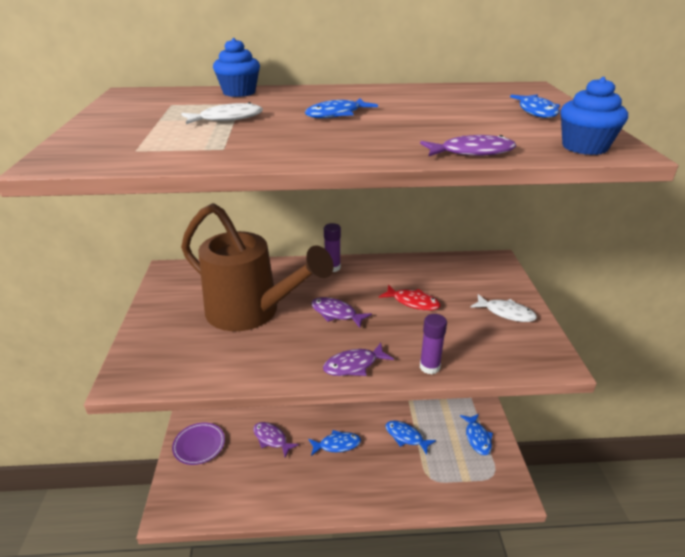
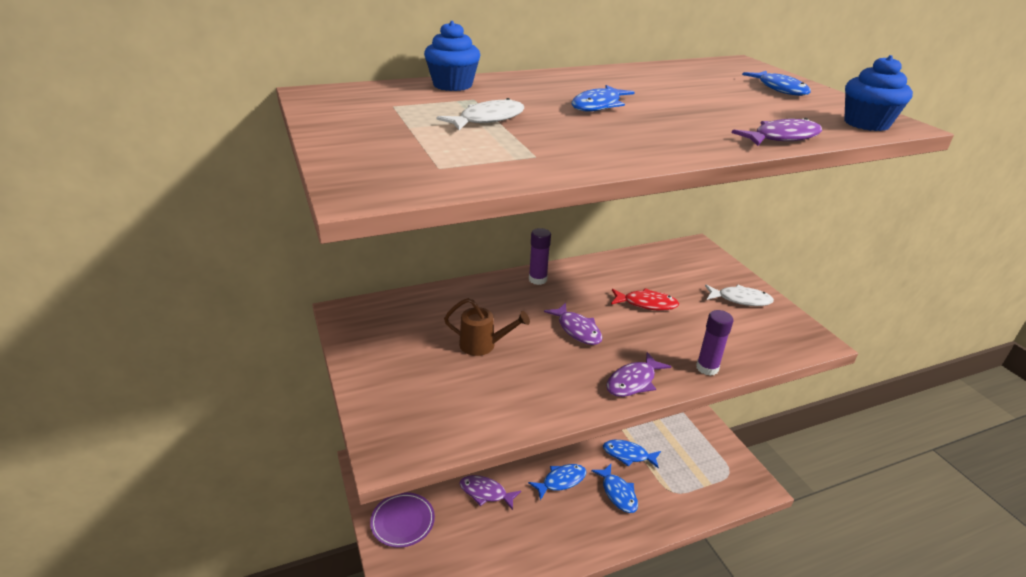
camera: 20 degrees left, 0 degrees up
(251, 312) = (483, 345): brown watering can -> brown watering can, size x0.41
(336, 313) = (577, 330): purple fish -> purple fish turned 135 degrees counterclockwise
(477, 438) = (697, 439): blue fish -> blue fish (618, 493)

